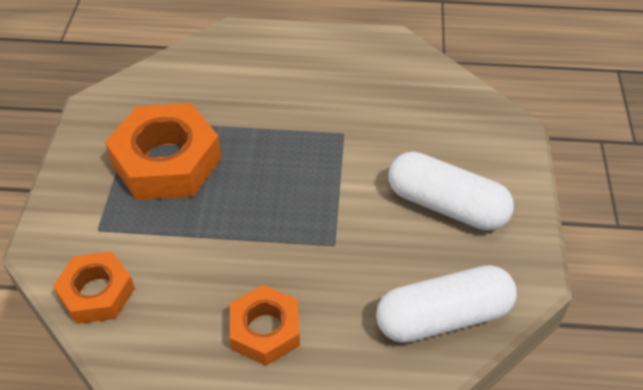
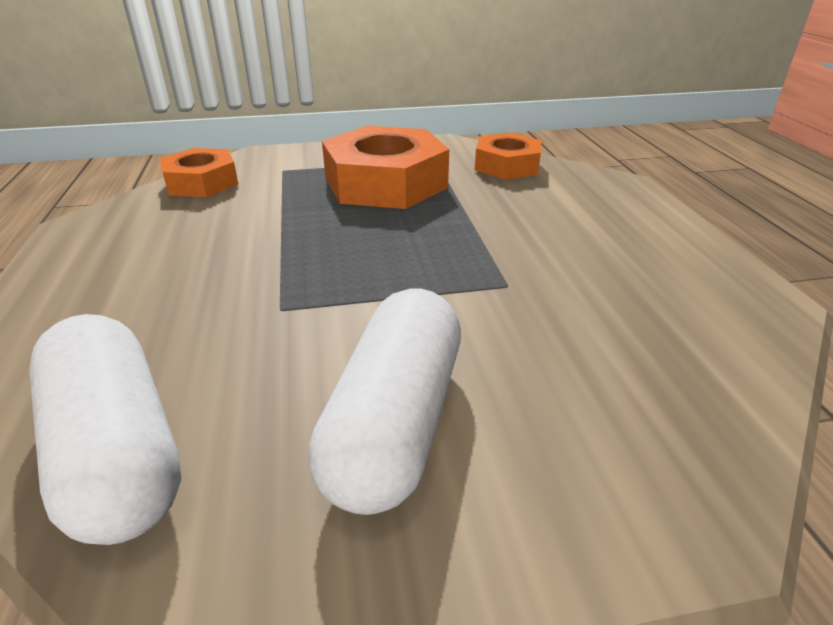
camera: 75 degrees right, 15 degrees down
(265, 330) = (133, 277): orange nut -> orange nut (507, 165)

